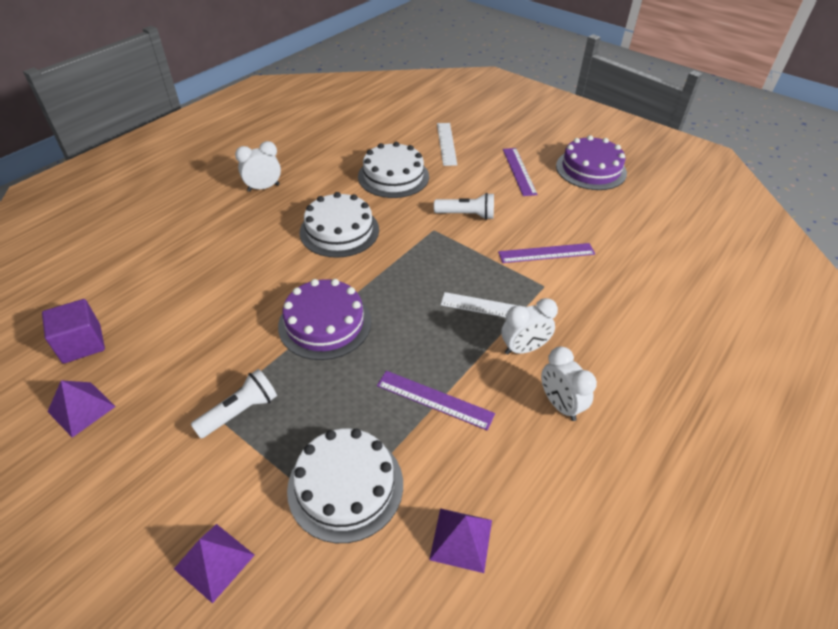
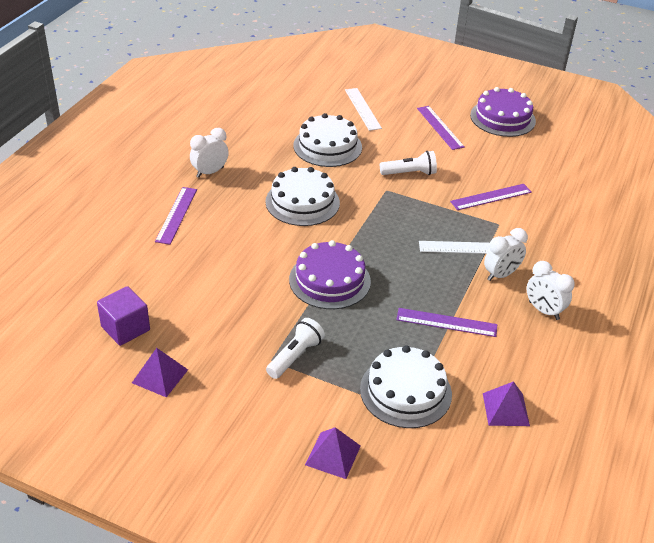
camera: 15 degrees left, 5 degrees down
(206, 226) = (176, 215): none -> purple ruler

